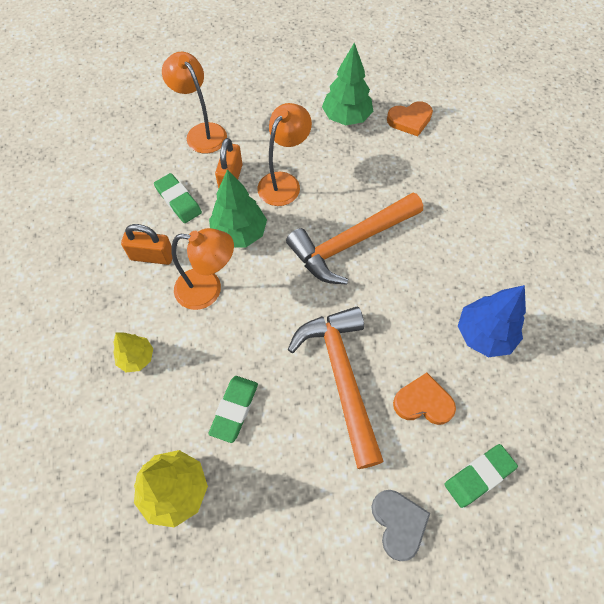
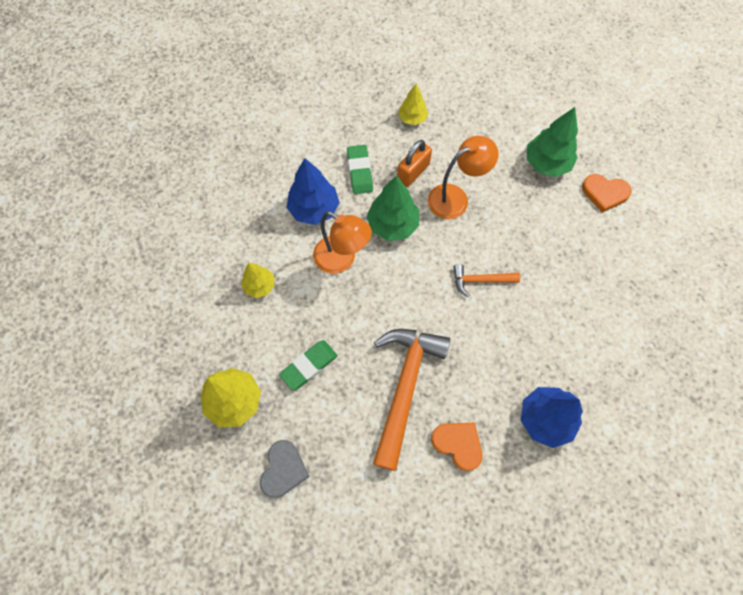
camera: 30 degrees right, 5 degrees up
(152, 256) = (314, 209): orange padlock -> blue tree
(202, 132) = (412, 118): orange lamp -> yellow tree
(351, 243) = (480, 280): orange hammer -> orange hammer, size x0.49
(398, 523) = (381, 522): grey heart -> grey heart (283, 470)
(479, 476) = (466, 526): green eraser -> none

